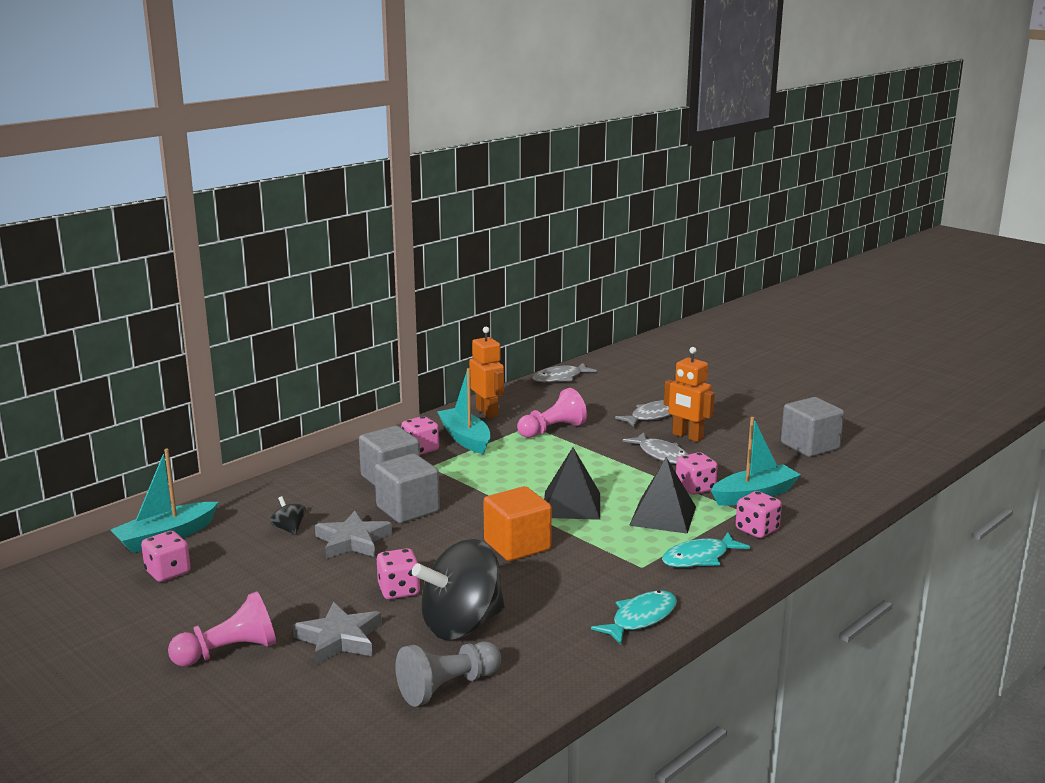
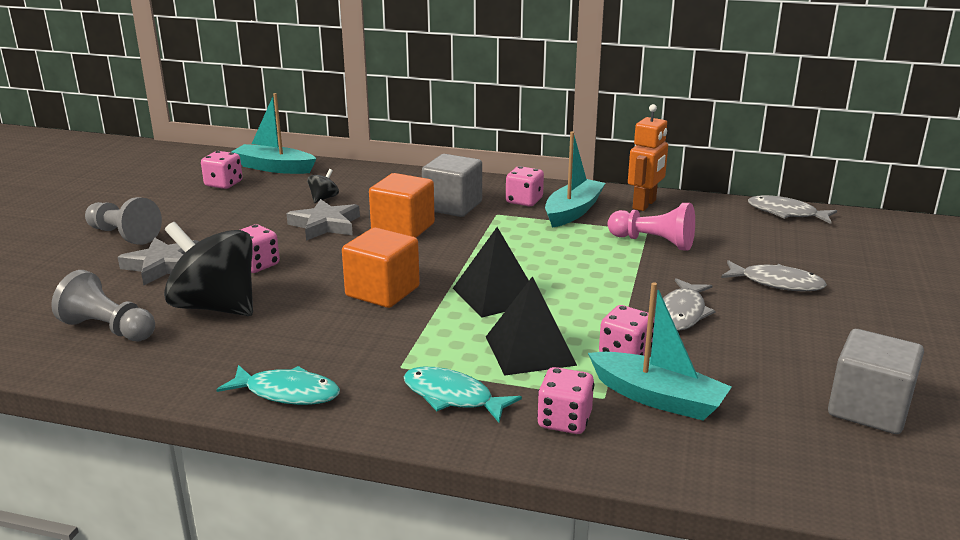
camera: 60 degrees right, 5 degrees up
(229, 651) = (124, 235): pink pawn -> grey pawn
(408, 509) = (403, 228): grey cube -> orange cube
(687, 436) = (756, 316): orange robot -> none

